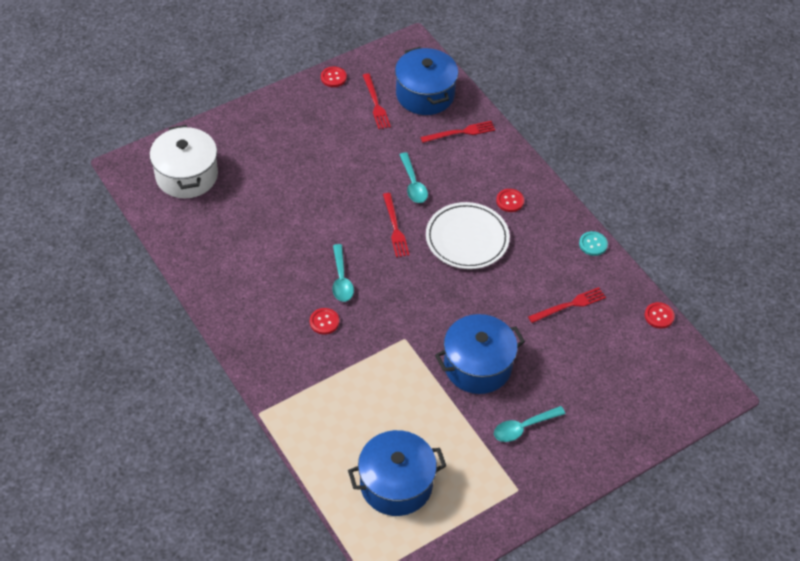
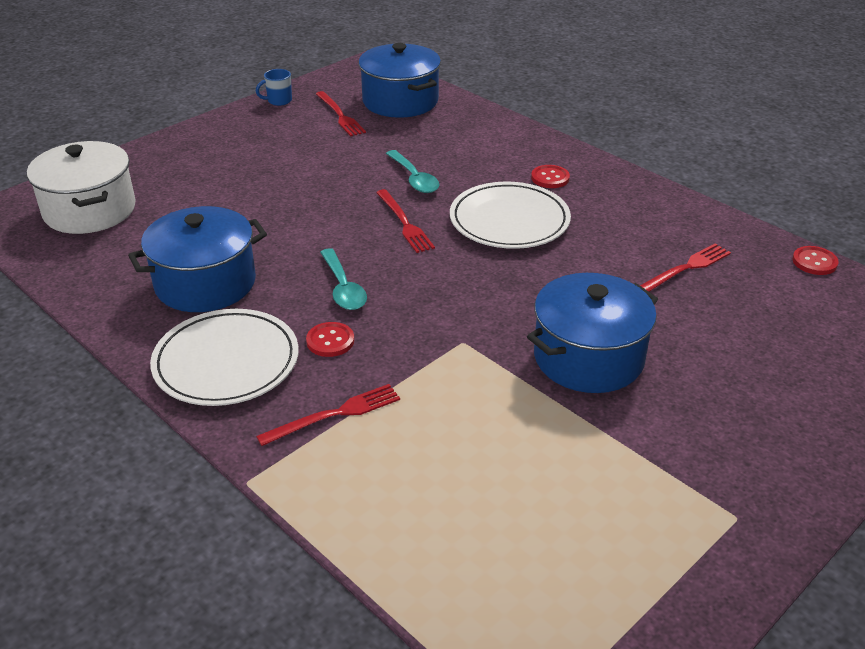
camera: 10 degrees left, 15 degrees down
(259, 326) = (226, 362): none -> white plate
(333, 77) = (279, 101): red button -> blue mug
(396, 484) = (523, 548): blue pot -> blue pot (205, 283)
(460, 132) = (458, 127): red fork -> red fork (335, 414)
(523, 427) = (699, 425): turquoise spoon -> none
(593, 244) = (681, 203): turquoise button -> none

